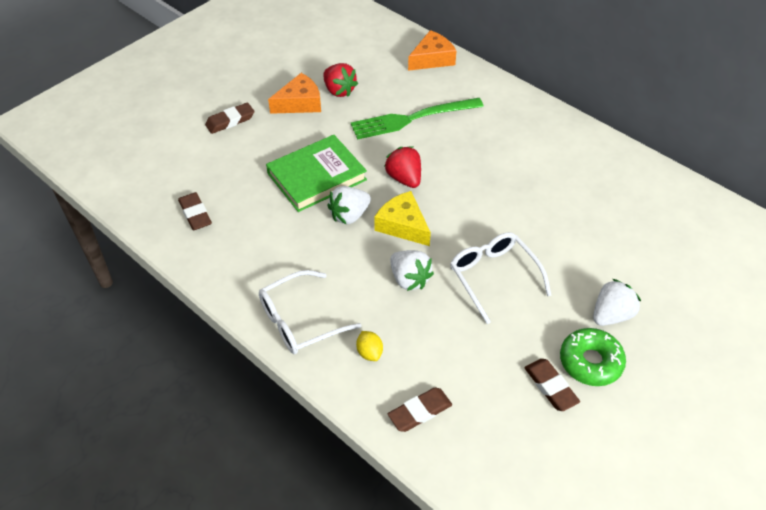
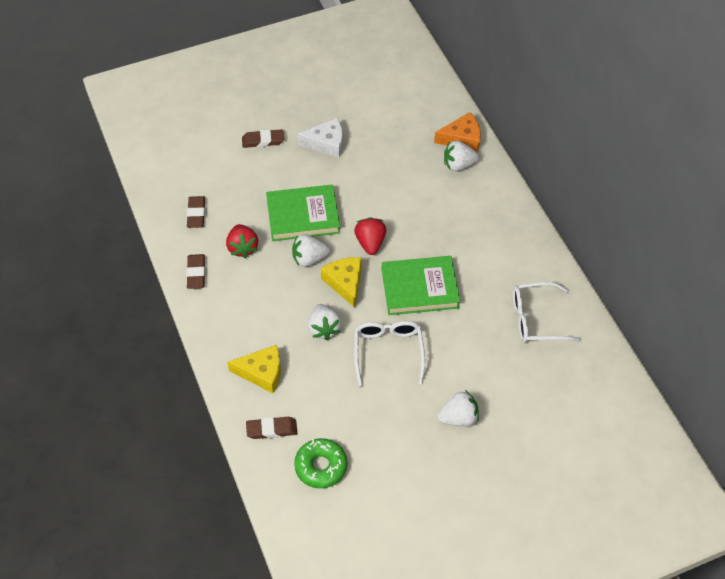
camera: 25 degrees right, 5 degrees up
(300, 103) = (326, 143): orange cheese -> white cheese
(300, 320) = (227, 329): white glasses -> white glasses (537, 319)
(339, 91) = (365, 143): red strawberry -> red strawberry (242, 248)
(369, 352) = (262, 373): yellow lemon -> yellow cheese
(411, 119) = (408, 191): green fork -> none
(444, 81) = (458, 165): none -> white strawberry
(483, 203) = (420, 288): none -> green book
(550, 387) = (375, 451): brown eraser -> brown eraser (196, 273)
(590, 362) = (417, 446): green donut -> green donut (321, 466)

